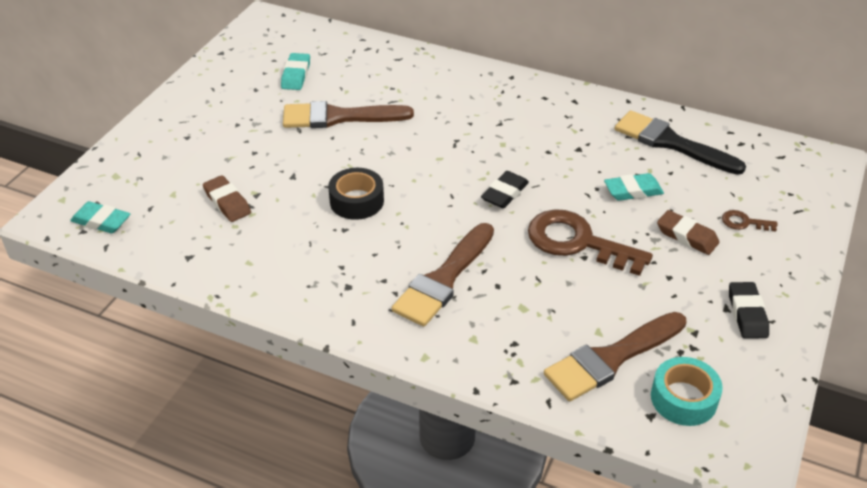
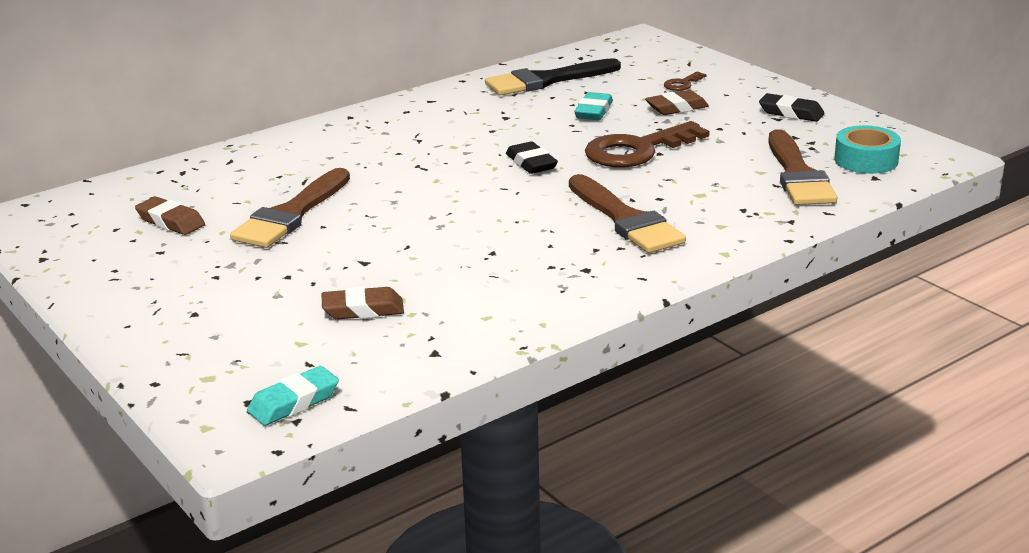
camera: 60 degrees left, 15 degrees down
(296, 75) = (171, 221): turquoise eraser -> brown eraser
(356, 201) = (454, 236): black tape -> none

